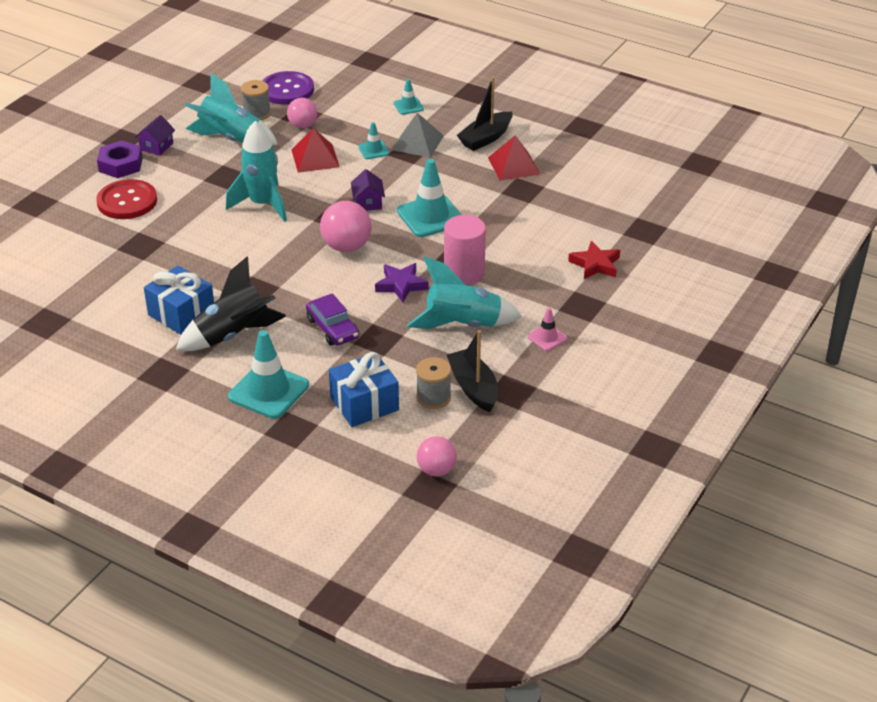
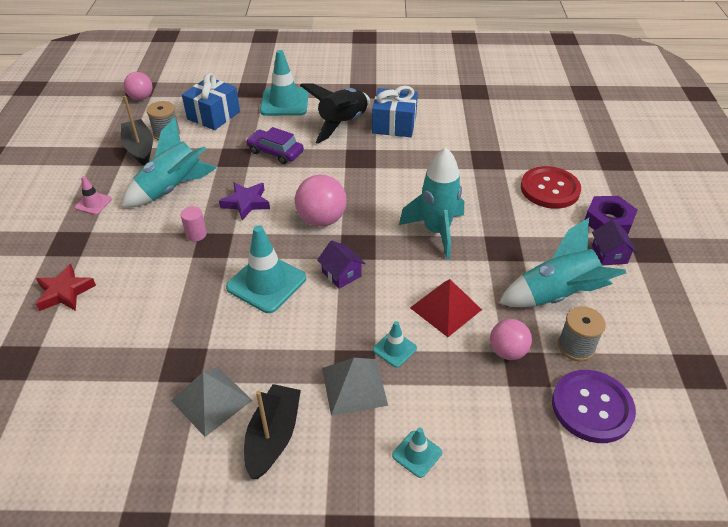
camera: 150 degrees right, 5 degrees up
(464, 273) = (196, 234): pink cylinder -> pink cylinder, size x0.51
(473, 388) = (140, 148): black boat -> black boat turned 150 degrees counterclockwise
(514, 165) = (211, 400): red pyramid -> grey pyramid

